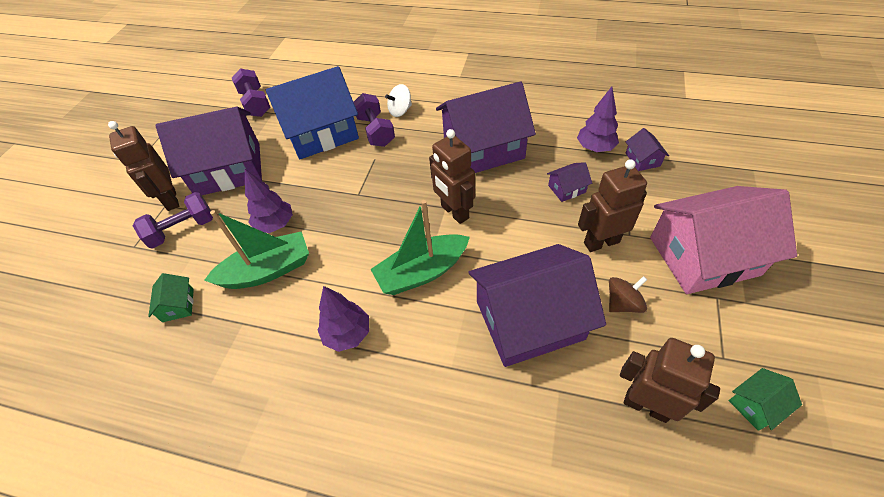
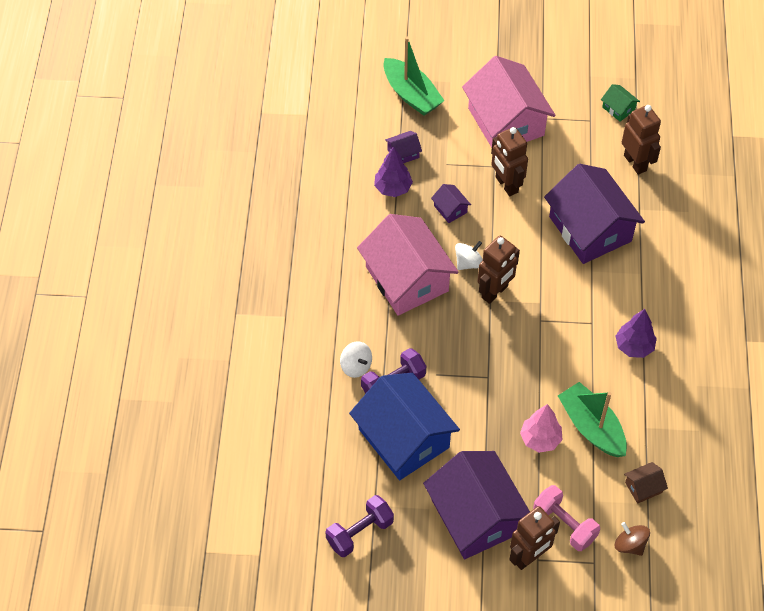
camera: 105 degrees left, 5 degrees up
(178, 305) = (643, 487): green house -> brown house
(183, 230) = (564, 524): purple dumbbell -> pink dumbbell
(275, 225) = (540, 439): purple tree -> pink tree
(422, 272) = (564, 306): green boat -> green boat (411, 94)
(483, 148) = (406, 279): purple house -> pink house
(495, 195) = (468, 263): none -> white spinning top
(623, 303) = (561, 172): brown spinning top -> brown spinning top (630, 544)
(646, 405) = (635, 163): brown robot -> brown robot turned 135 degrees clockwise

